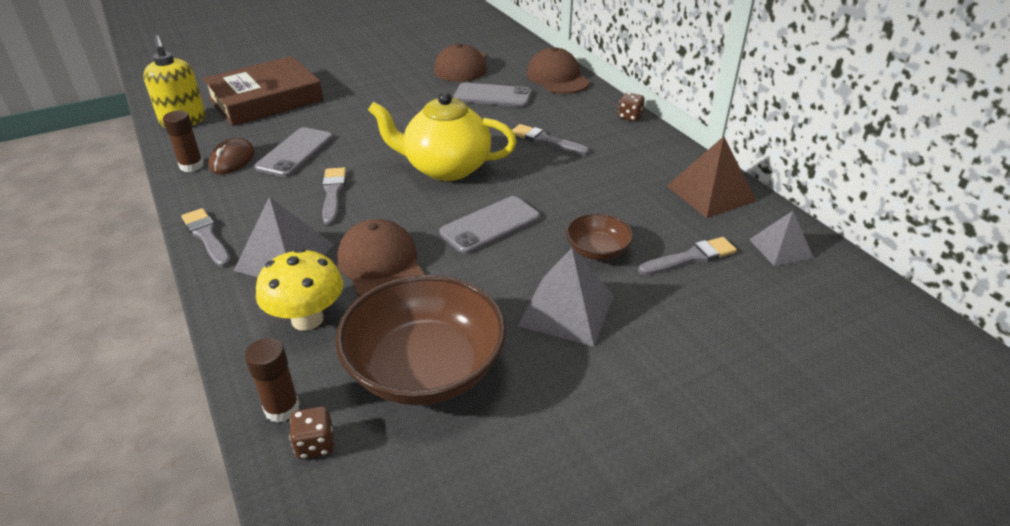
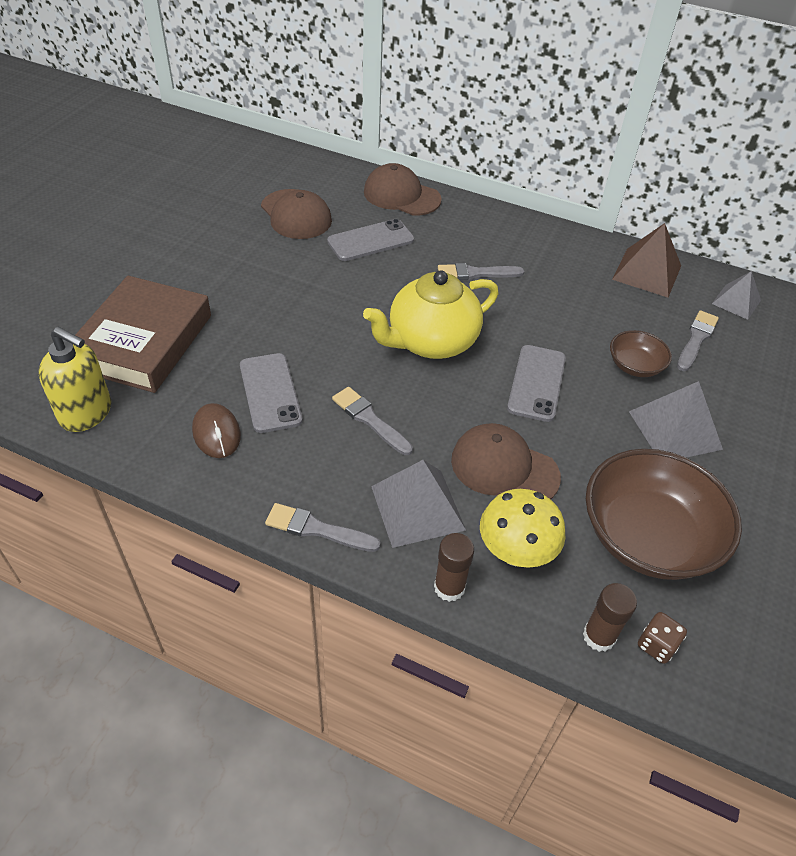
camera: 40 degrees left, 10 degrees up
(191, 166) = (182, 462): brown glue stick -> brown glue stick (449, 587)
(630, 116) = (509, 218): brown dice -> none

